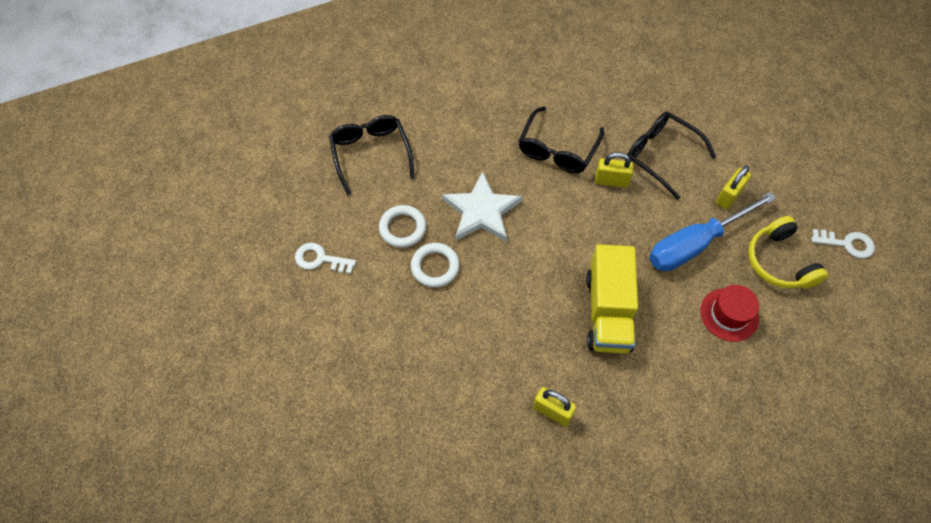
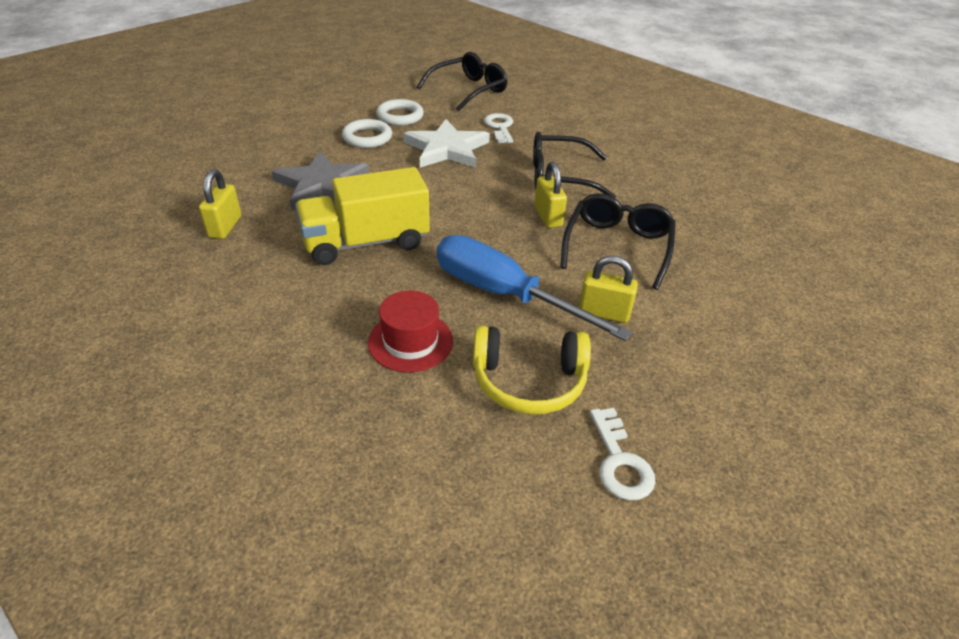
camera: 65 degrees right, 20 degrees down
(320, 259) = (346, 90): white key -> white key (500, 127)
(509, 324) = (322, 185): none -> grey star
(779, 262) = (529, 381): yellow headphones -> yellow headphones turned 135 degrees counterclockwise

